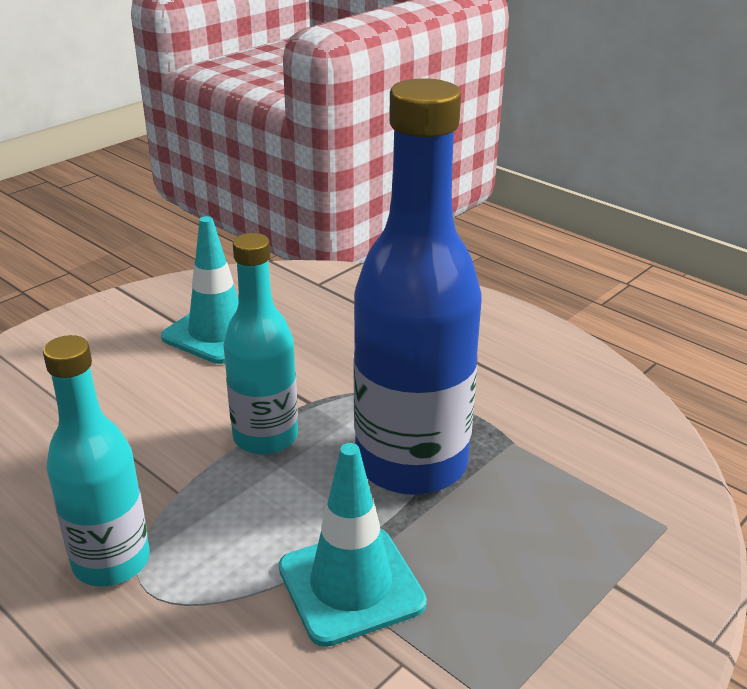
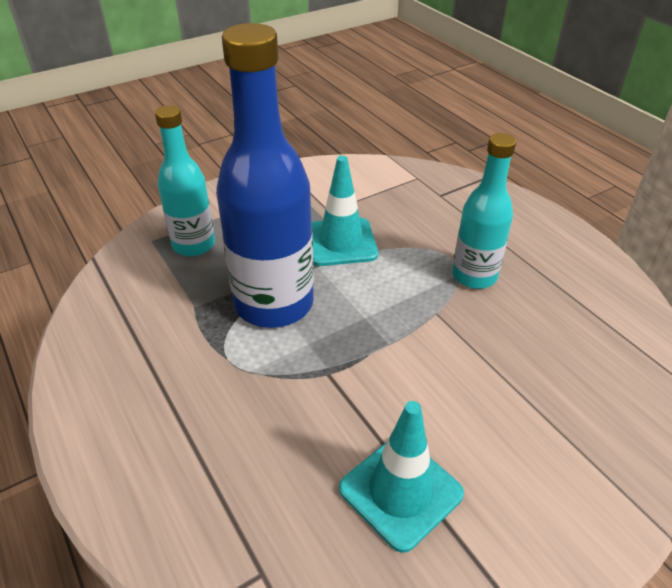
camera: 165 degrees left, 10 degrees up
(265, 437) = (371, 344): turquoise bottle -> turquoise bottle (194, 245)

